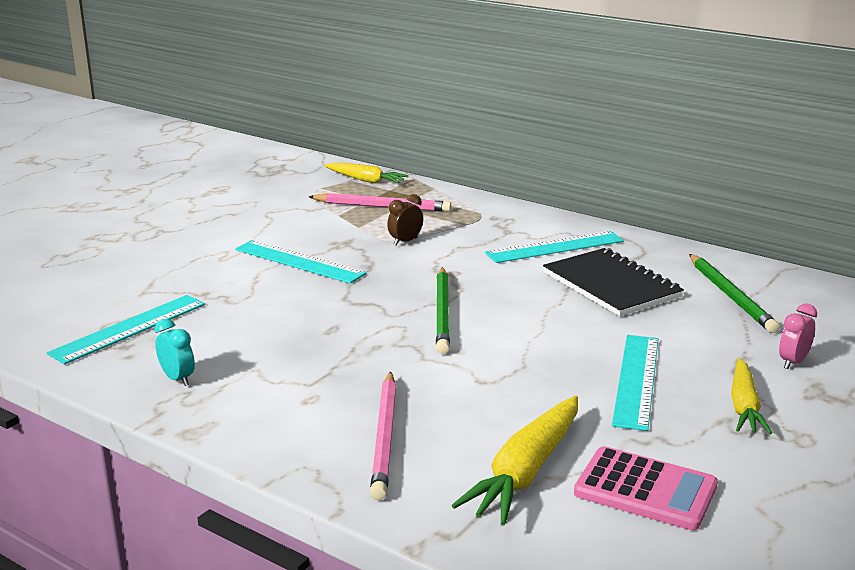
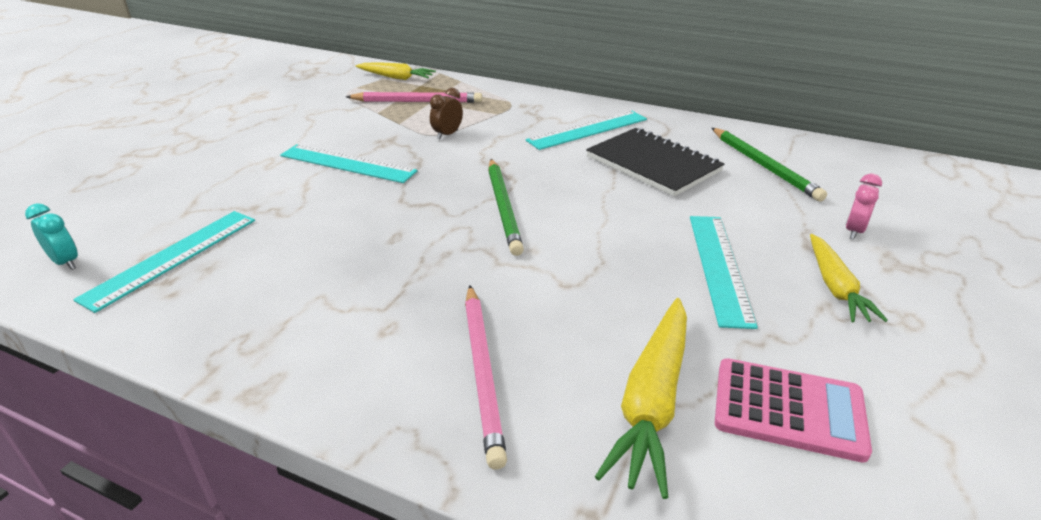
camera: 10 degrees left, 10 degrees up
(177, 379) = (231, 318): turquoise clock -> turquoise clock (66, 262)

